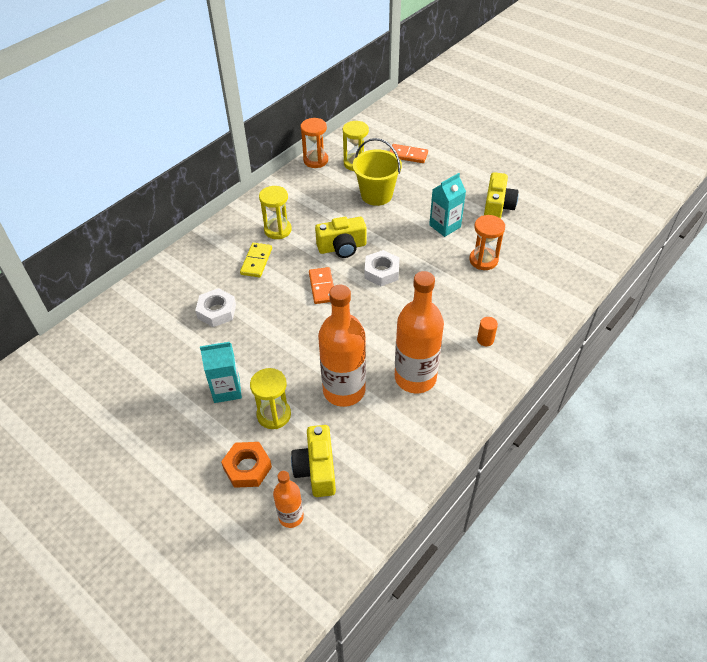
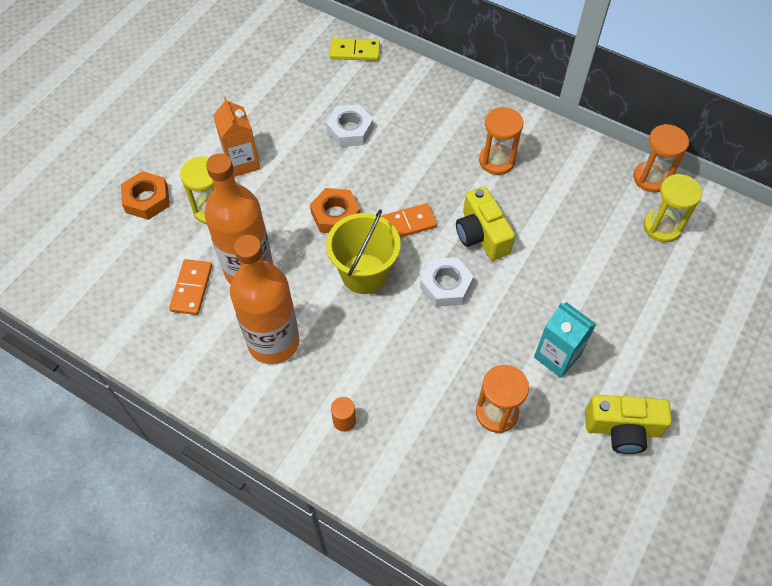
camera: 80 degrees right, 10 degrees up
(226, 389) = (242, 162): turquoise carton -> orange carton
(256, 261) = (436, 150): yellow domino -> yellow domino (355, 51)
(277, 230) = (496, 161): yellow hourglass -> orange hourglass
(291, 516) = (92, 246): orange bottle -> none
(303, 329) = (335, 215): none -> orange nut
(316, 469) = (145, 259): yellow camera -> none
(376, 195) = (599, 261): yellow bucket -> yellow bucket (364, 274)
(408, 155) = (707, 292): orange domino -> orange domino (191, 288)

